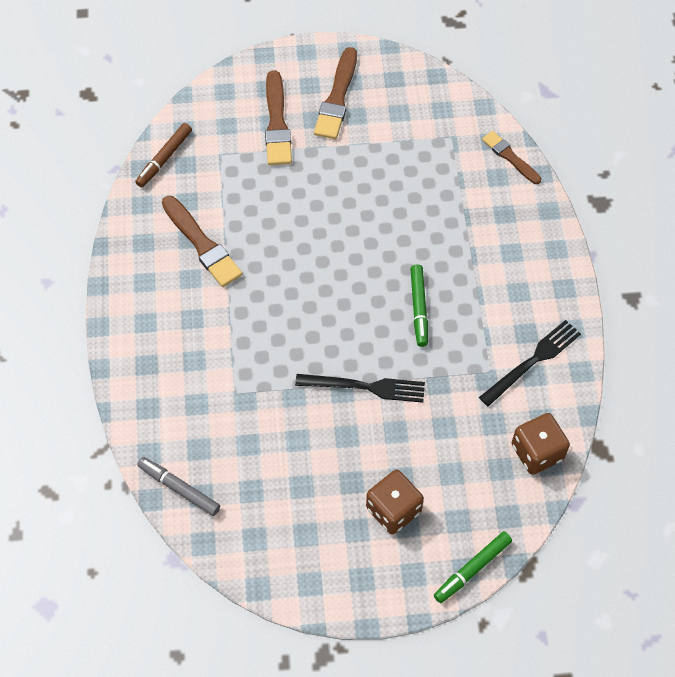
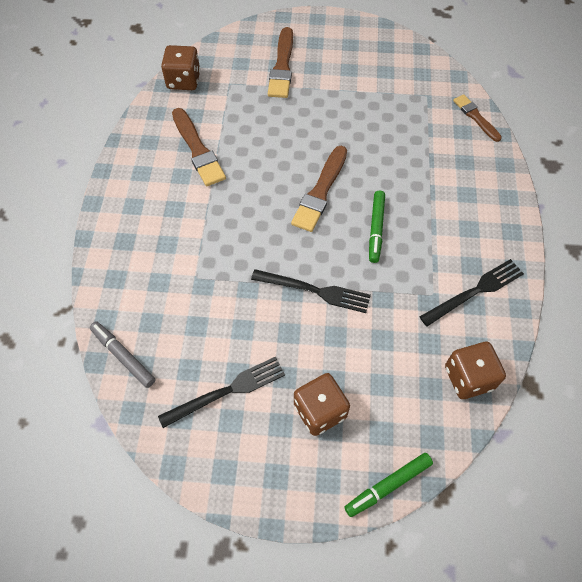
camera: 10 degrees right, 0 degrees up
(164, 158) = (183, 81): brown marker -> brown dice
(295, 506) = (227, 391): none -> black fork
(337, 98) = (336, 54): brown brush -> brown brush (320, 192)

